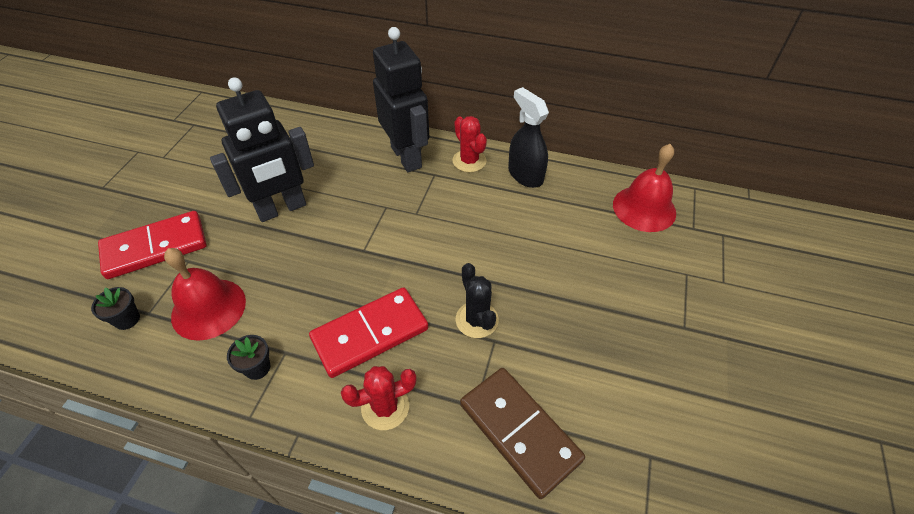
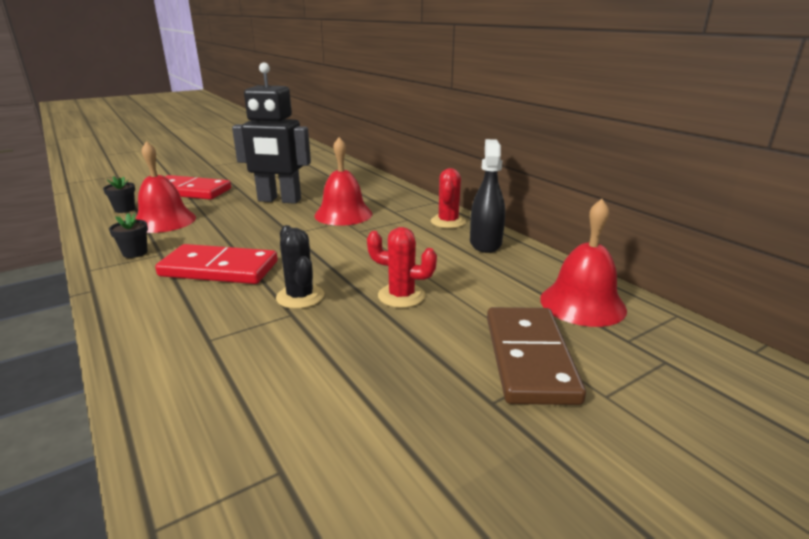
camera: 40 degrees right, 25 degrees down
(373, 197) = (343, 214): none -> red bell
(385, 407) = (157, 306): red cactus -> red cactus (401, 296)
(406, 157) = (402, 206): black robot -> none
(476, 320) = (300, 297): black cactus -> black cactus turned 45 degrees counterclockwise
(519, 432) = (207, 373): brown domino -> brown domino (529, 358)

